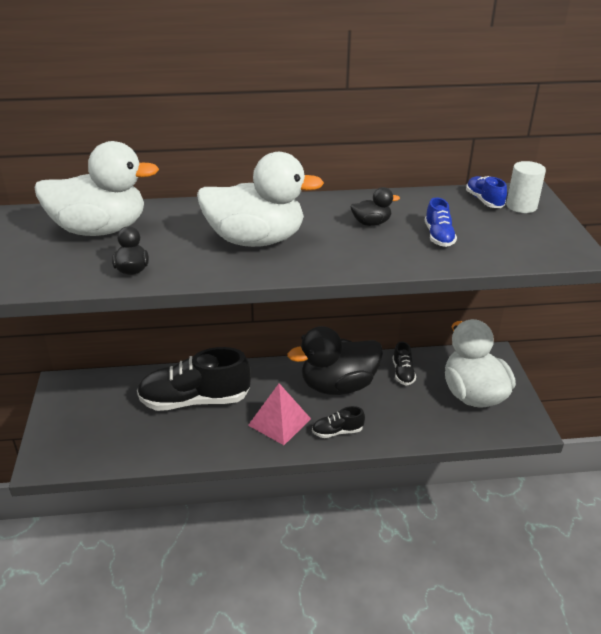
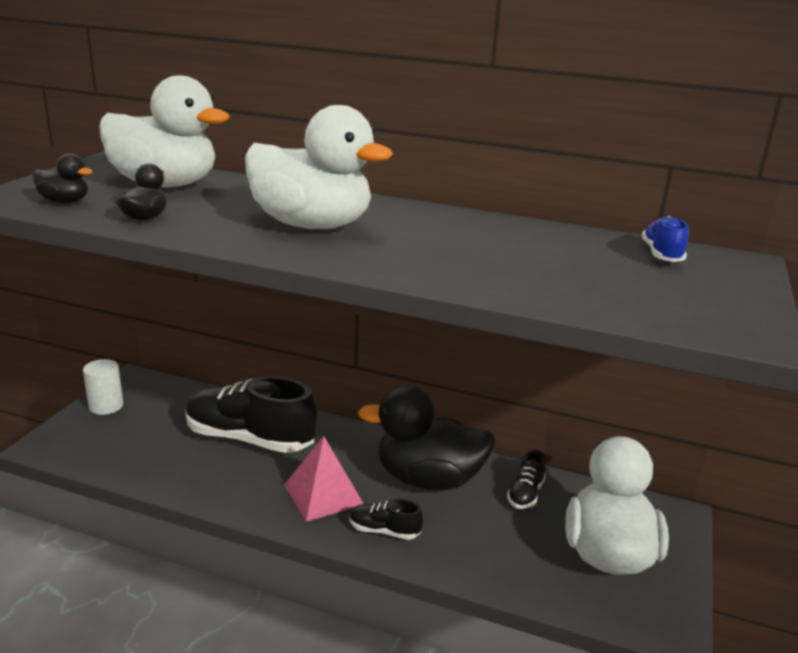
camera: 25 degrees right, 10 degrees down
(371, 223) = (473, 241): black duck -> black duck (65, 202)
(438, 236) = (549, 272): blue shoe -> none
(521, 206) = (714, 271): white cylinder -> white cylinder (106, 406)

